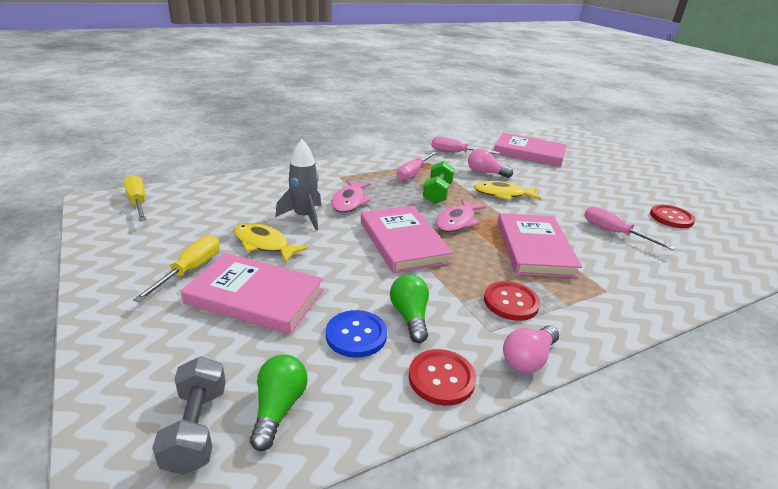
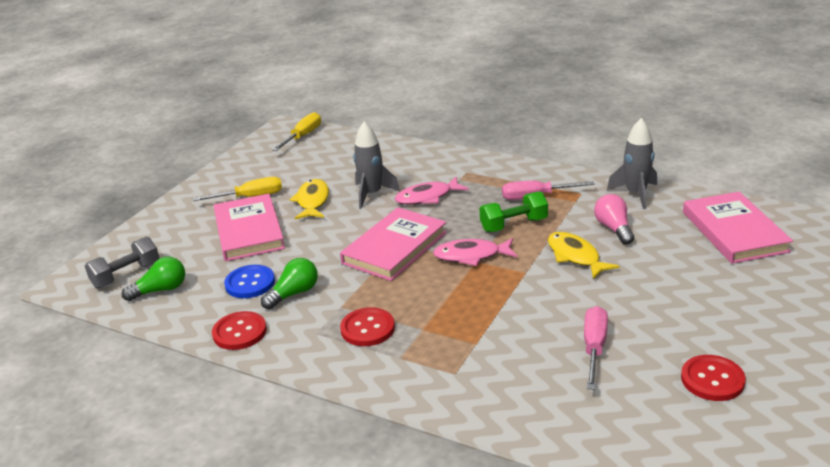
camera: 60 degrees right, 0 degrees up
(455, 153) = (635, 194): pink screwdriver -> grey rocket
(528, 359) = (299, 360): pink light bulb -> none
(534, 248) = (479, 311): pink book -> none

